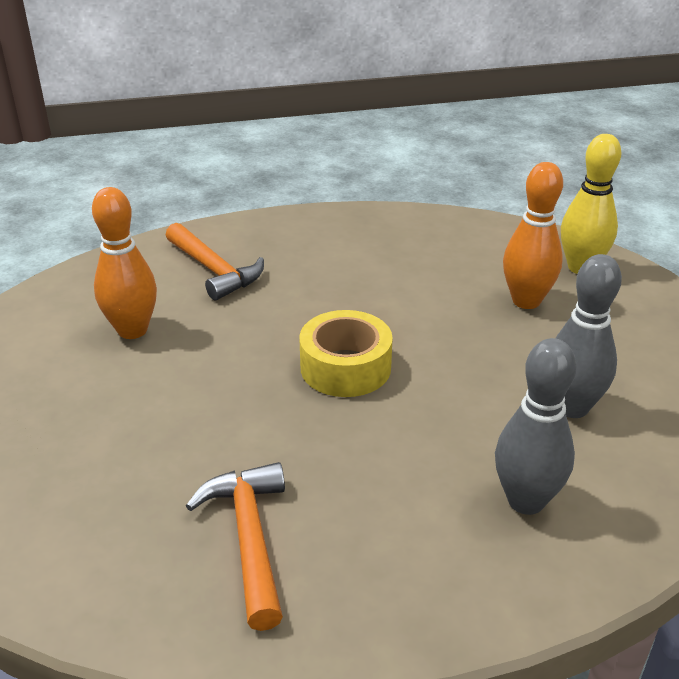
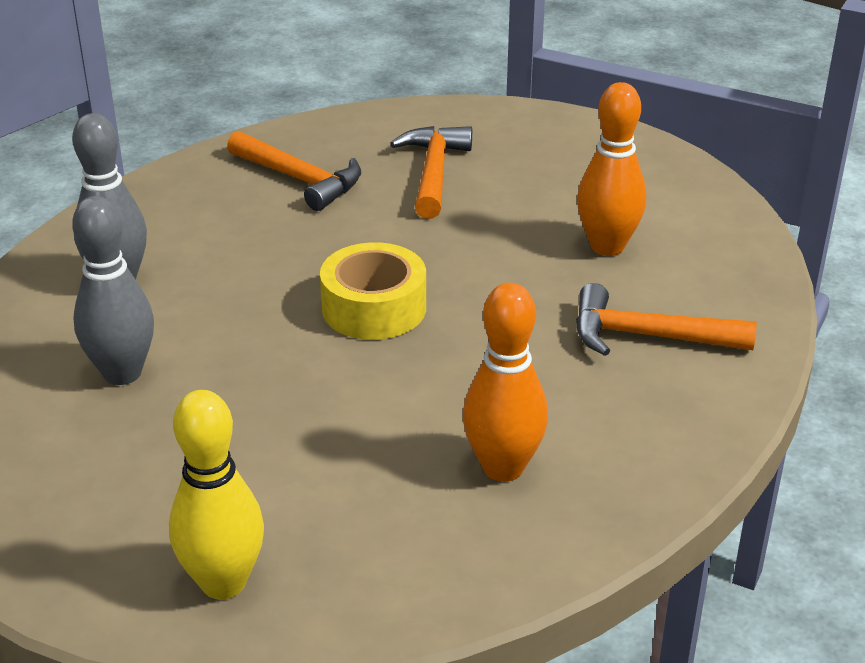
camera: 140 degrees right, 0 degrees up
(128, 471) = (433, 172): none -> orange hammer
(526, 301) = (258, 481): orange bowling pin -> orange bowling pin (503, 468)

